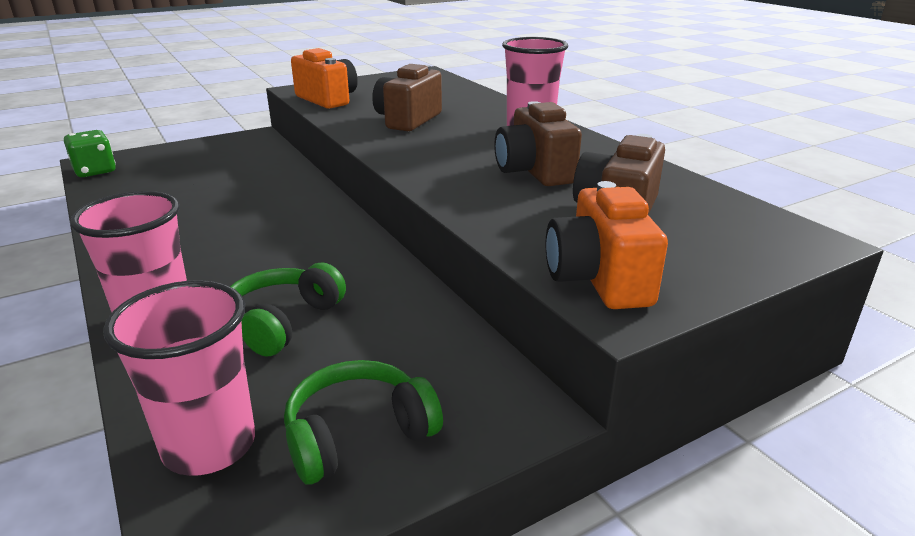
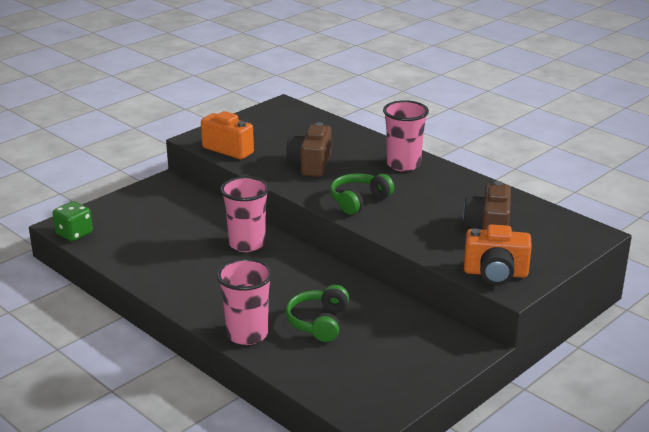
camera: 15 degrees left, 0 degrees up
(209, 446) = (336, 385): pink cup -> pink cup (247, 244)
(358, 434) = (402, 369): green headphones -> green headphones (358, 201)
(534, 171) = (426, 203): brown camera -> none
(599, 279) = (495, 273): orange camera -> orange camera turned 60 degrees counterclockwise

